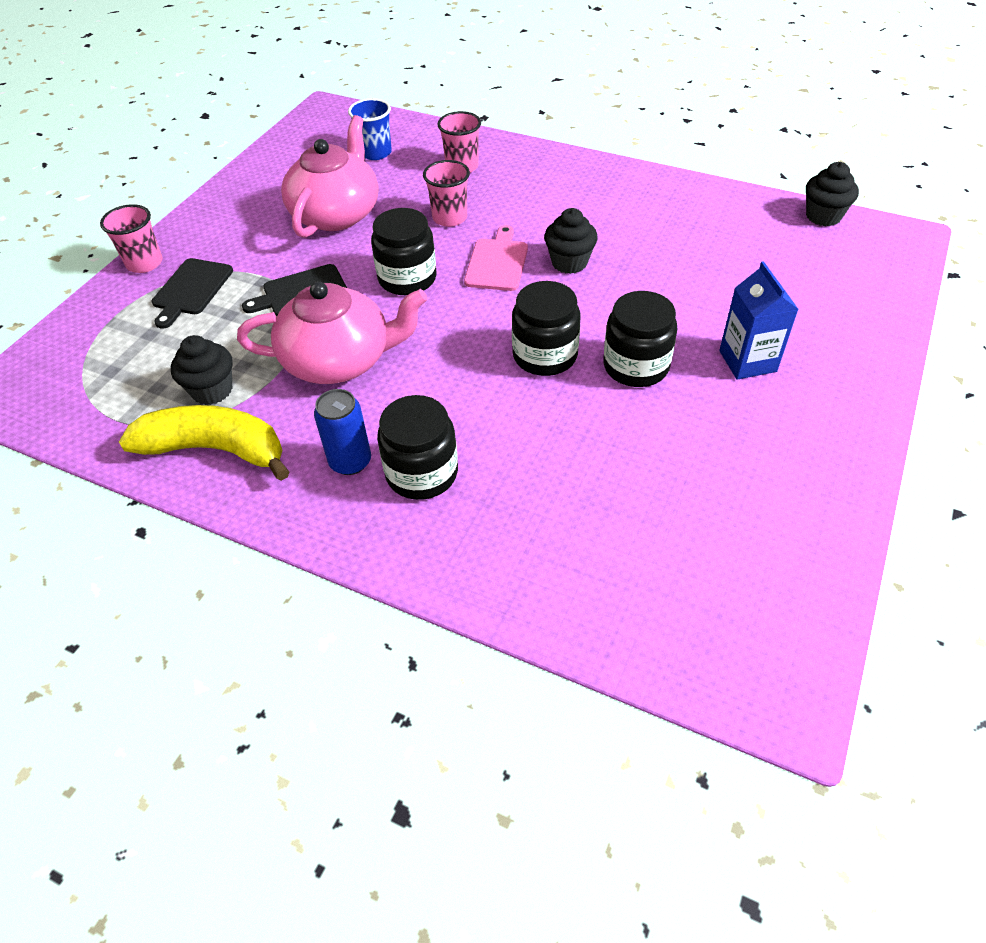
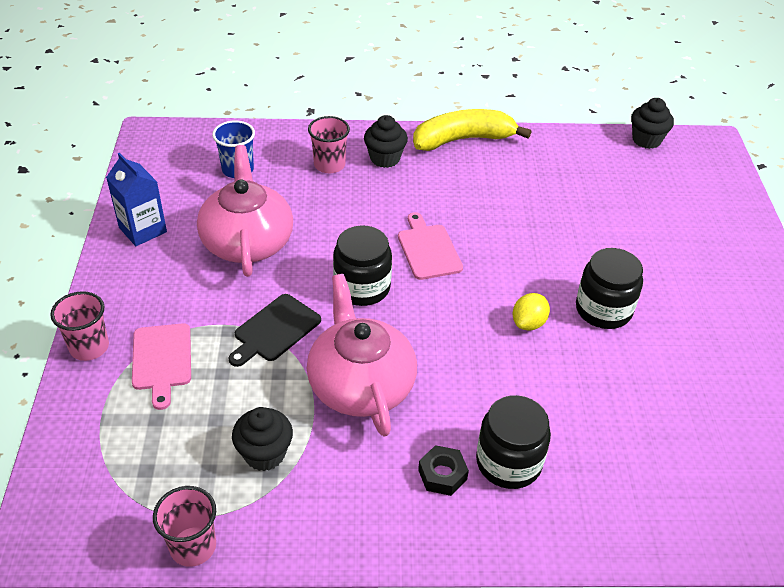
camera: 30 degrees left, 5 degrees down
(191, 289) = (162, 360): black cutting board -> pink cutting board
(215, 449) = (313, 509): yellow banana -> yellow banana (463, 139)
(339, 360) = (361, 384): pink teapot -> pink teapot turned 75 degrees counterclockwise
(350, 461) = (442, 474): blue can -> black nut
(449, 218) = (355, 218): pink cup -> pink cup (193, 546)
(545, 355) = (528, 323): black jar -> yellow lemon
(569, 262) = (487, 233): black cupcake -> black cupcake (385, 158)
(747, 361) = (678, 279): blue carton -> blue carton (143, 230)

